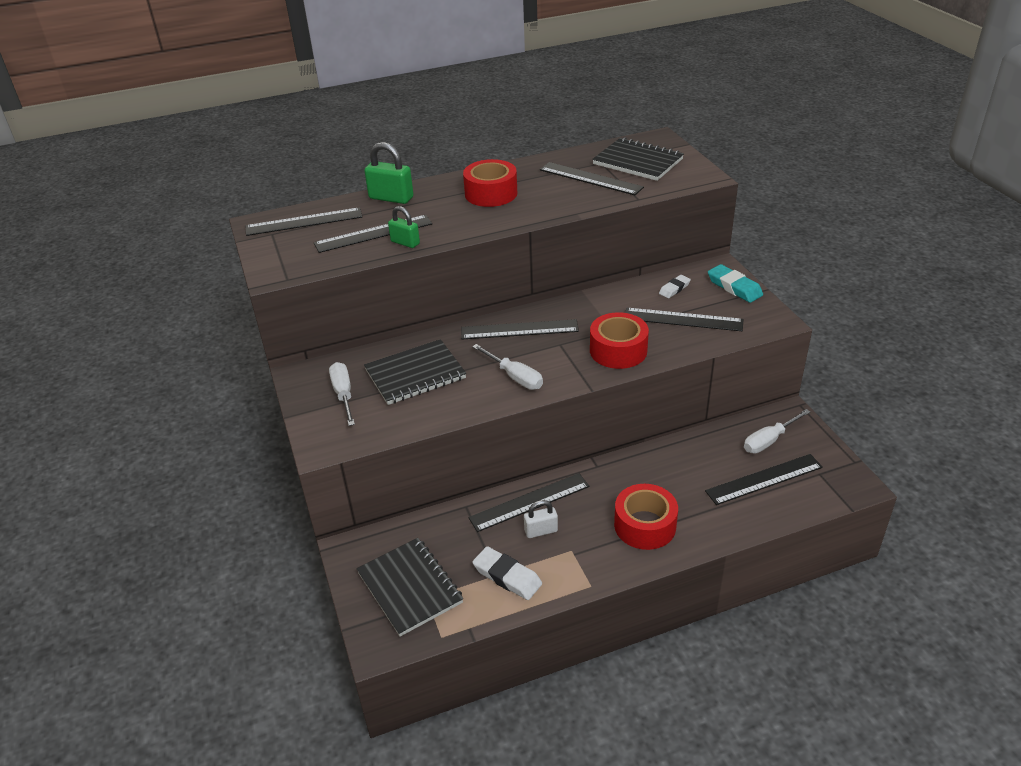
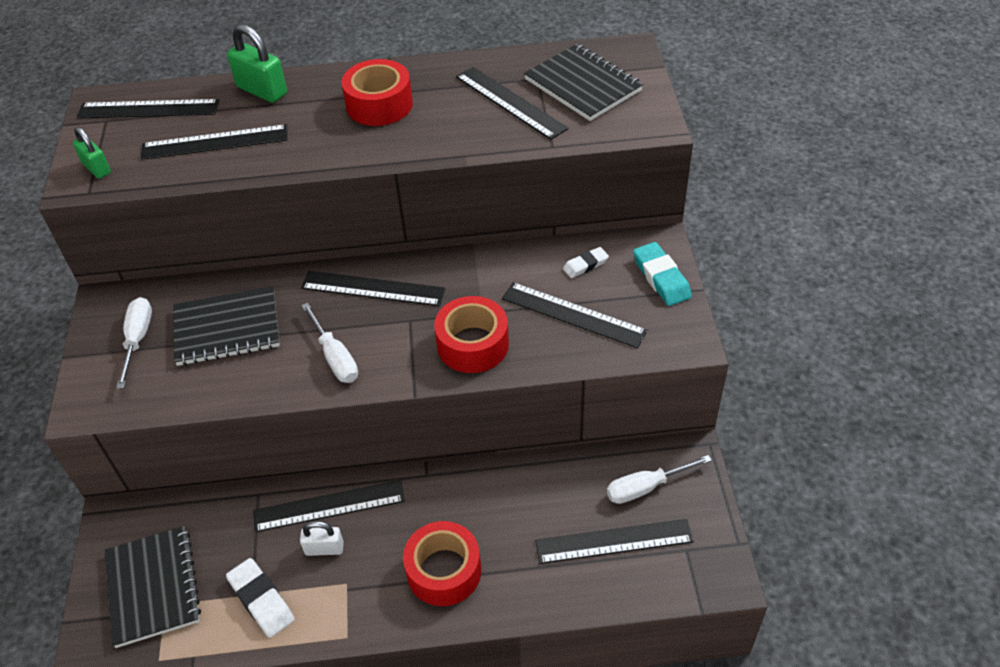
camera: 15 degrees right, 10 degrees up
(405, 242) = (243, 163): green padlock -> green padlock (96, 168)

